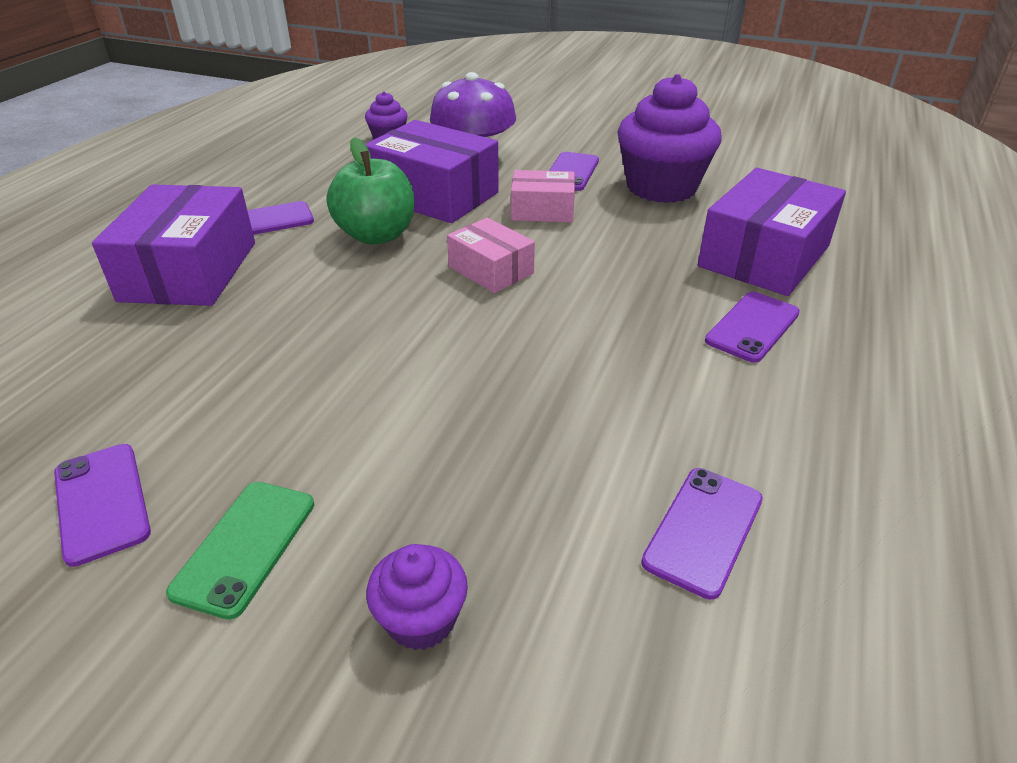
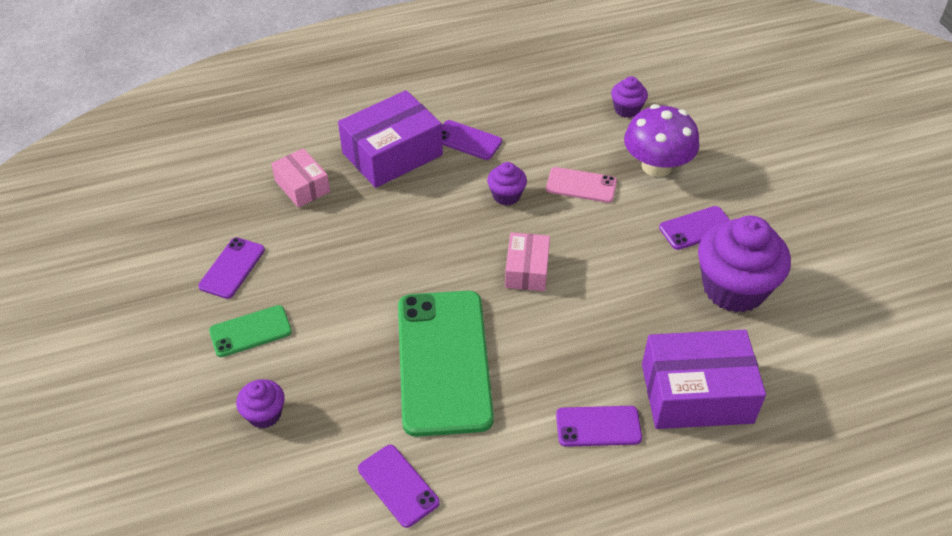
camera: 50 degrees right, 10 degrees up
(376, 235) = (506, 195): green apple -> purple cupcake
(434, 195) = (581, 185): purple box -> pink phone
(541, 386) = (443, 361): none -> green phone
(542, 210) = (624, 247): pink box -> pink box (302, 186)
(703, 530) = (398, 485): purple phone -> purple phone turned 60 degrees clockwise

